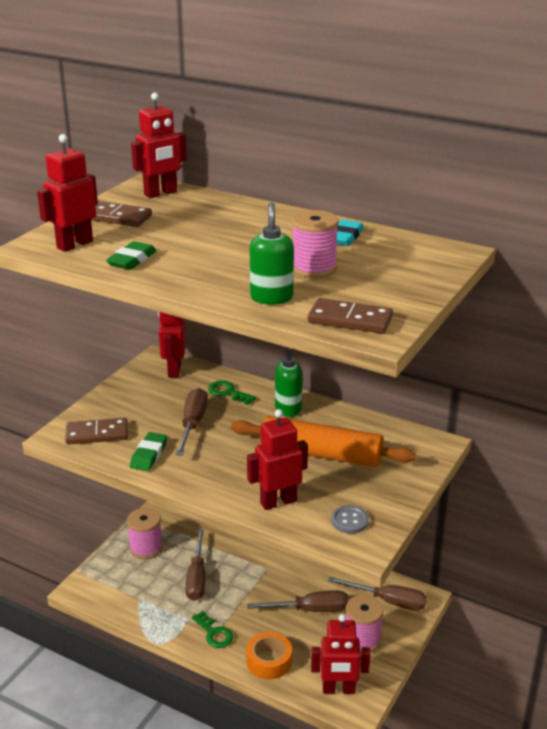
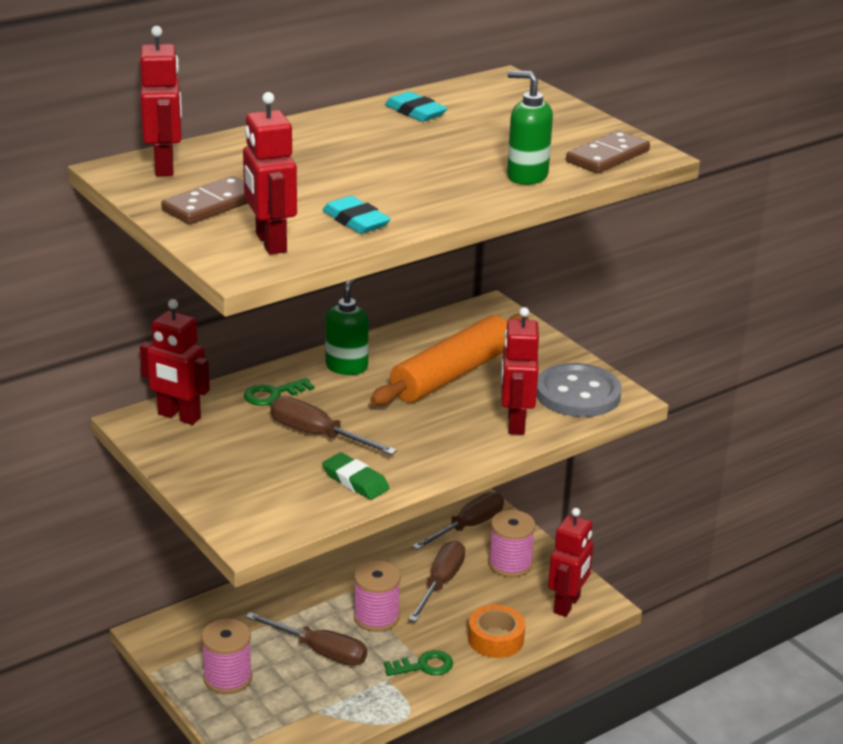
camera: 65 degrees left, 0 degrees up
(97, 434) = (274, 507): brown domino -> none
(132, 260) = (355, 221): green eraser -> turquoise eraser
(314, 268) = (478, 143): pink spool -> pink spool (376, 617)
(349, 521) = (578, 394): grey button -> grey button, size x2.02

